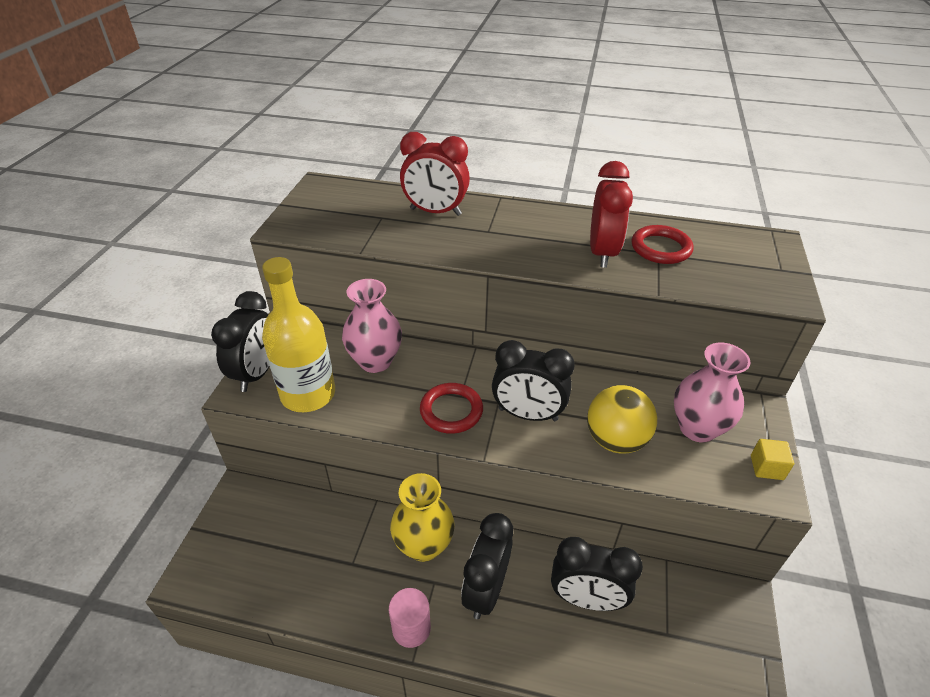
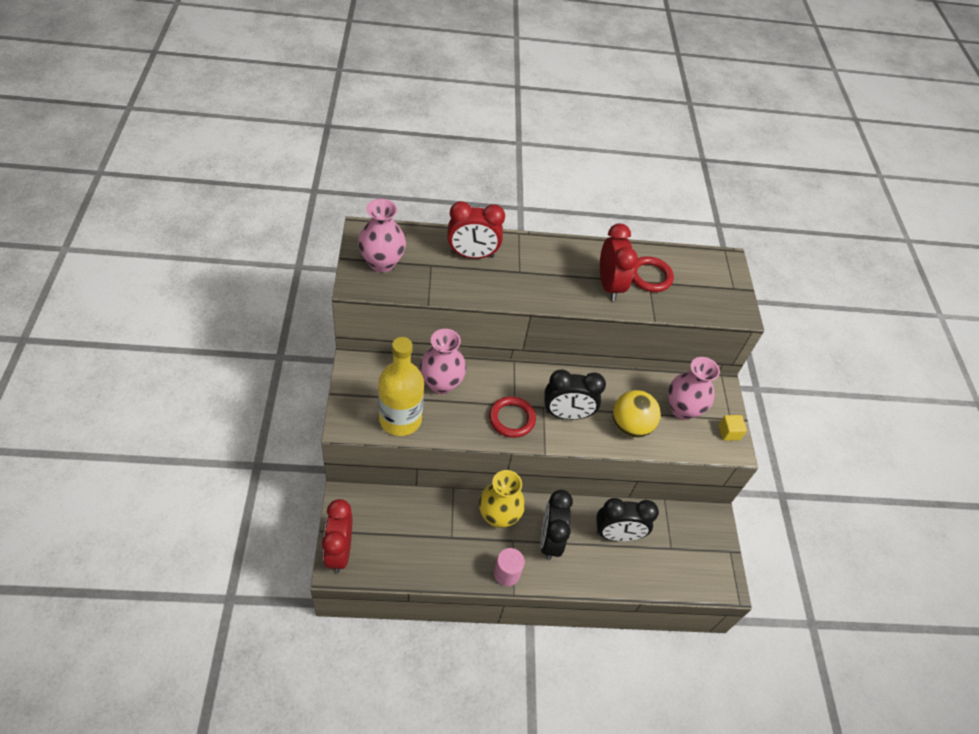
camera: 20 degrees left, 10 degrees up
(203, 558) = (339, 551): none -> red clock
(257, 373) = (352, 406): black clock -> none
(325, 211) = (382, 263): none -> pink vase

